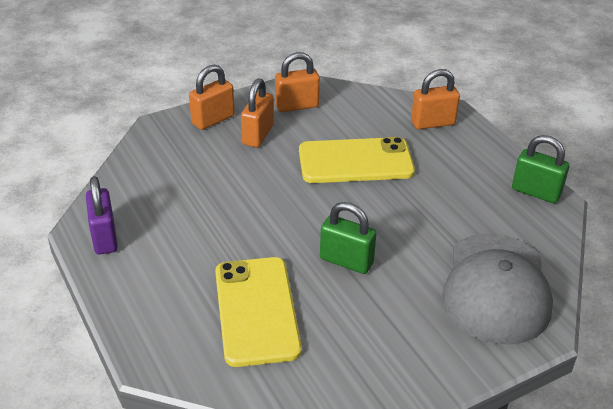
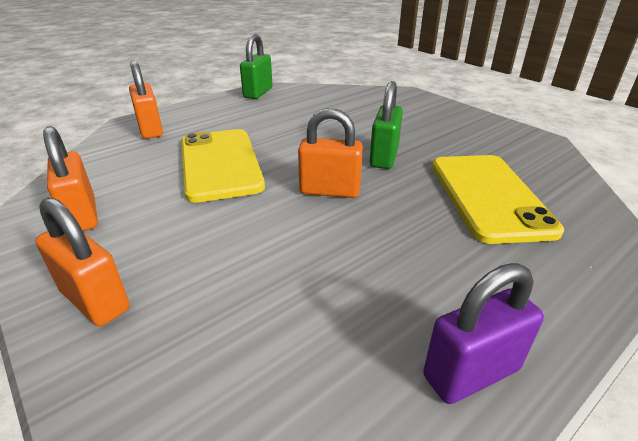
camera: 100 degrees left, 5 degrees down
(256, 310) = (489, 196): yellow phone -> yellow phone turned 75 degrees counterclockwise
(258, 135) = (155, 241): orange padlock -> orange padlock (329, 191)
(496, 288) = (376, 103): grey cap -> none

